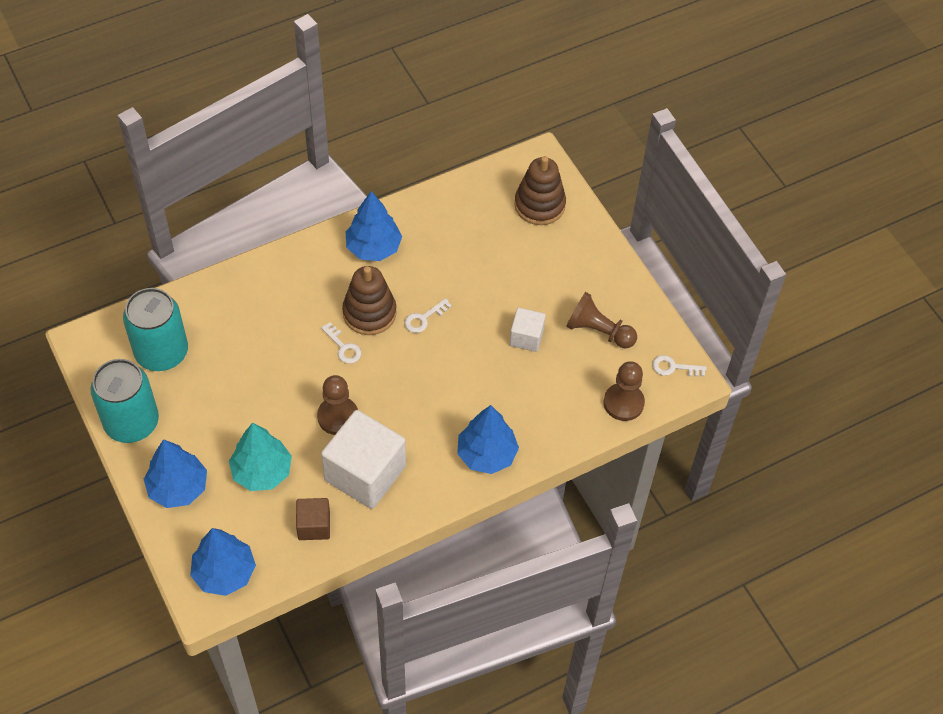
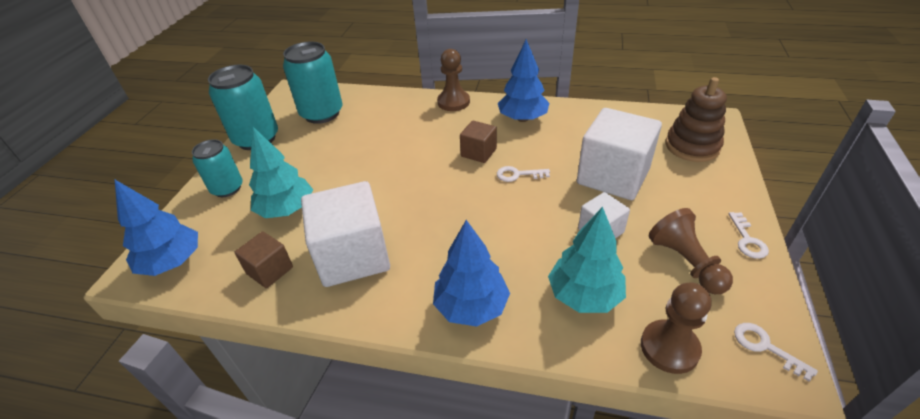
camera: 45 degrees right, 15 degrees down
(178, 488) = (227, 188): blue tree -> turquoise can
(338, 417) = (380, 204): brown pawn -> brown pawn (453, 102)
(343, 347) = (436, 163): white key -> white key (747, 240)
(369, 313) = (478, 152): brown stacking toy -> brown cube
(499, 276) = (613, 176): none -> white cube
(551, 398) = (584, 295): none -> turquoise tree

